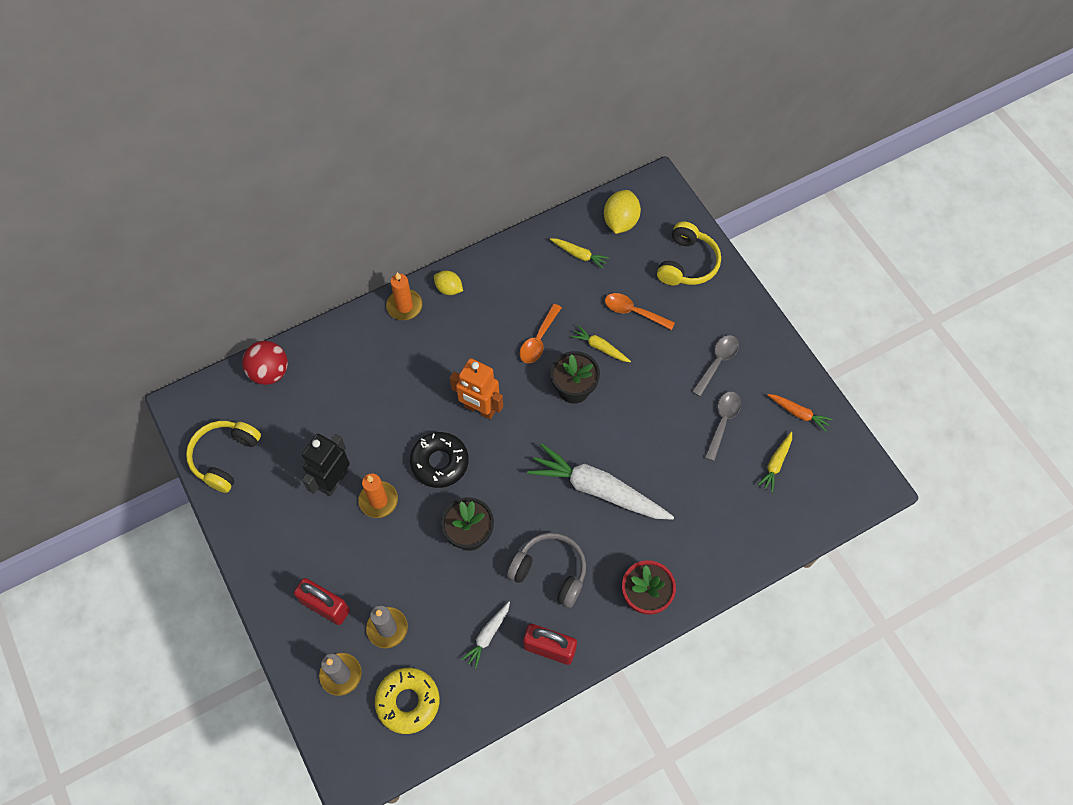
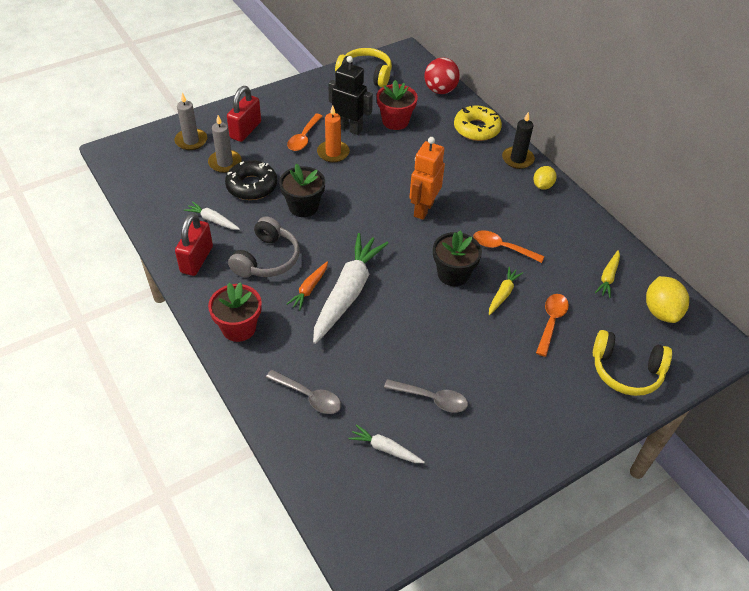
camera: 85 degrees right, 15 degrees down
(325, 427) = (395, 121): none -> red flower pot
(347, 534) = (304, 138): none -> orange spoon
(404, 306) = (517, 159): orange candle -> black candle
(408, 702) = (164, 176): yellow donut -> yellow donut (476, 129)
(439, 462) = (369, 186): black donut -> black donut (252, 186)
(620, 222) = (661, 311): yellow lemon -> yellow lemon turned 75 degrees clockwise
(717, 362) = (504, 396): grey spoon -> grey spoon (309, 396)
(775, 464) = (385, 449): yellow carrot -> white carrot
(798, 413) = (451, 476): orange carrot -> orange carrot (309, 289)

